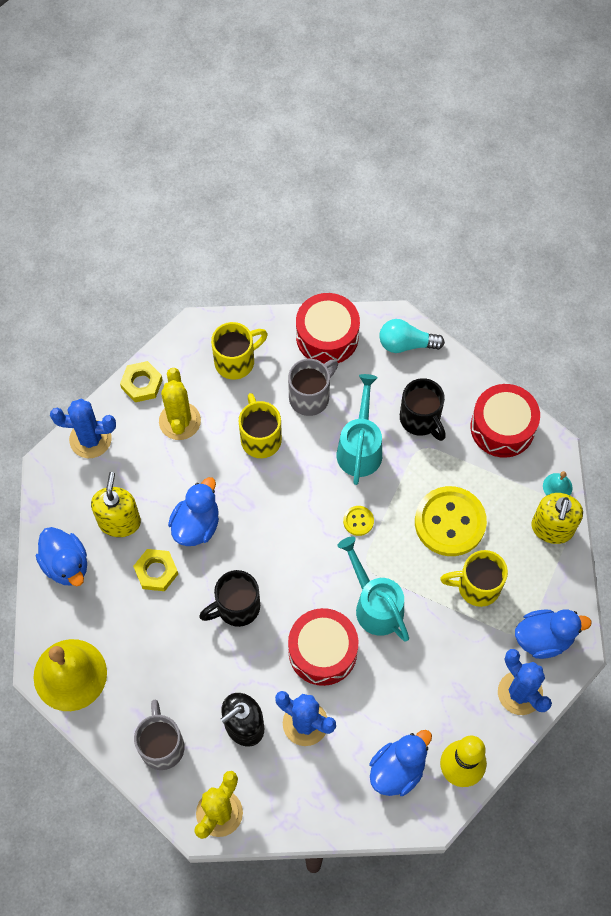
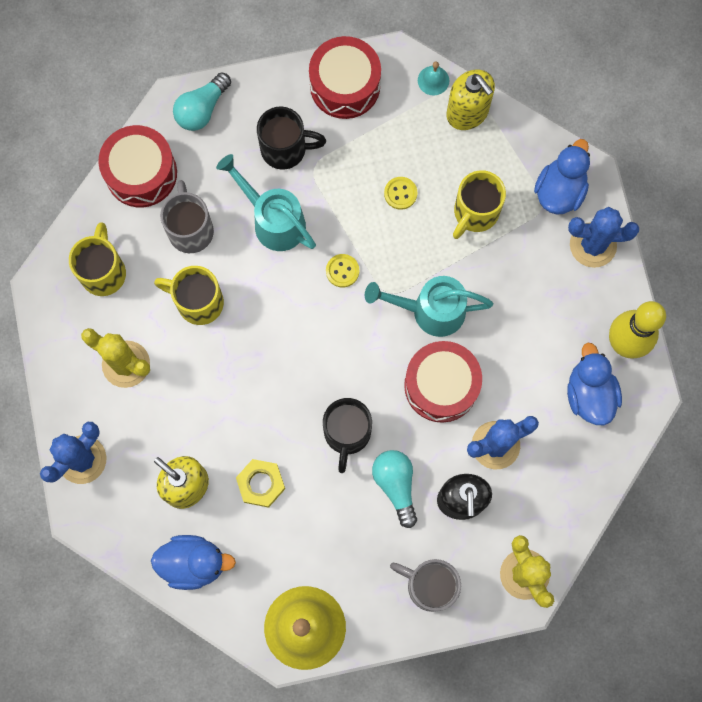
camera: 55 degrees left, 10 degrees up
(142, 384) = (60, 374): yellow nut -> none
(196, 525) = (241, 417): blue duck -> none
(222, 669) = (395, 485): none -> turquoise light bulb
(450, 522) = (400, 193): yellow button -> yellow button, size x0.43

